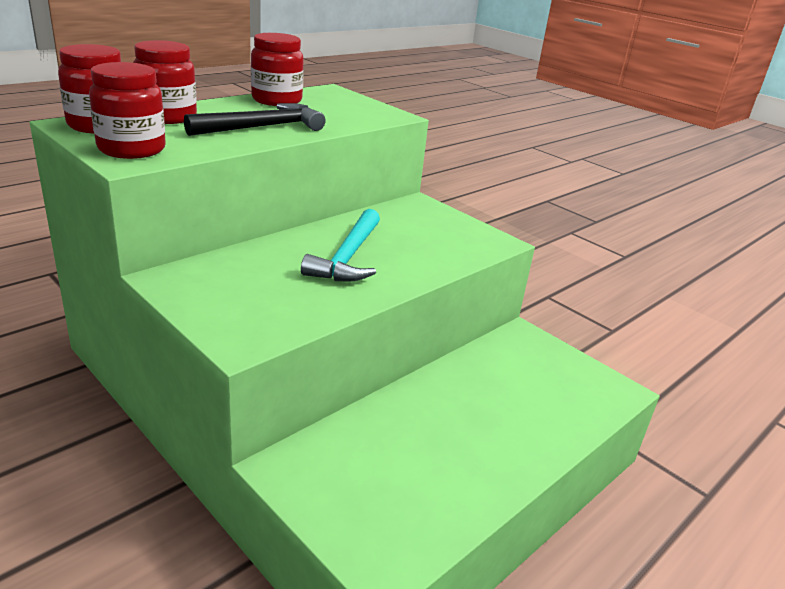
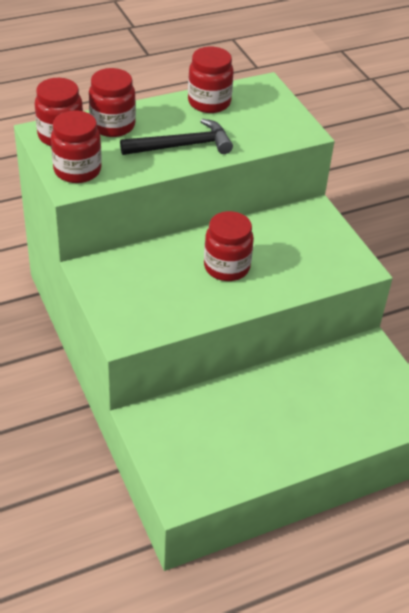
camera: 20 degrees right, 15 degrees up
(348, 257) = (226, 267): turquoise hammer -> red jar

